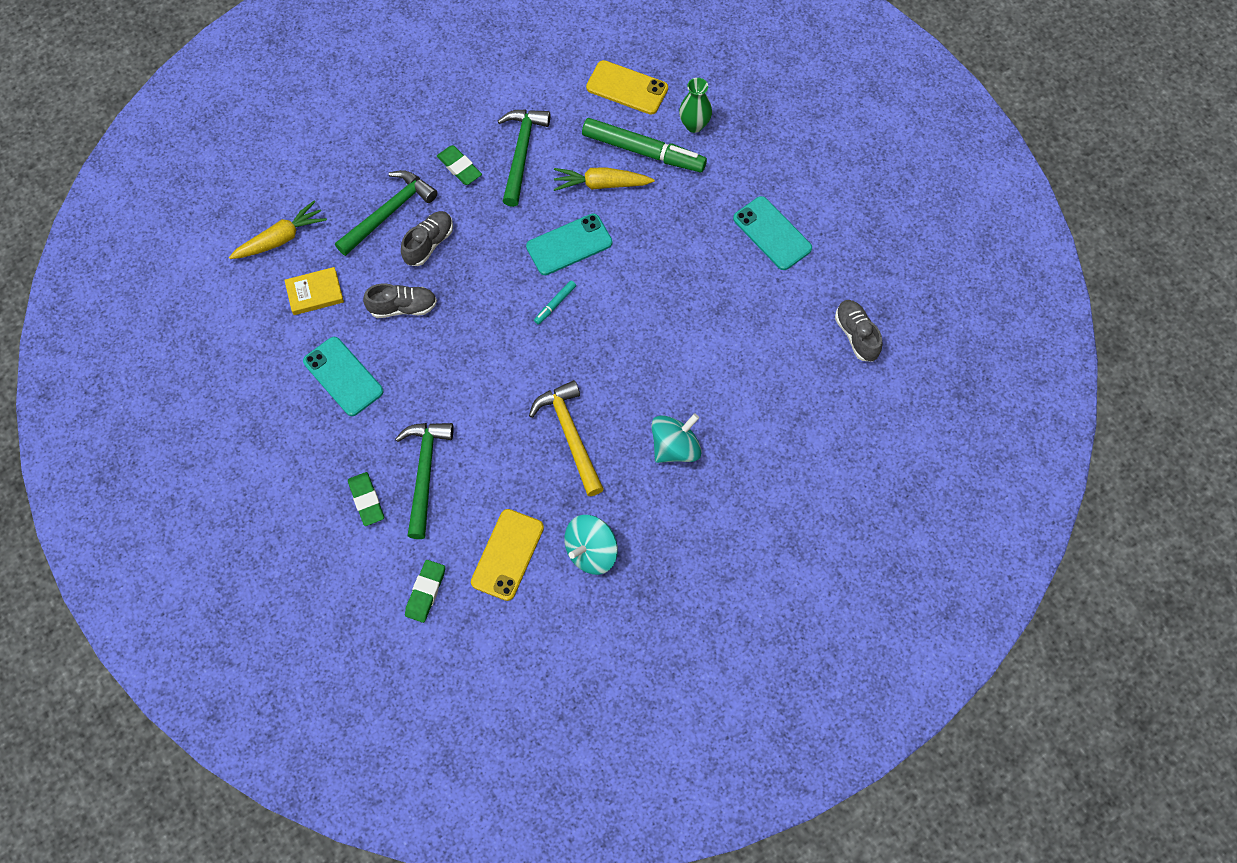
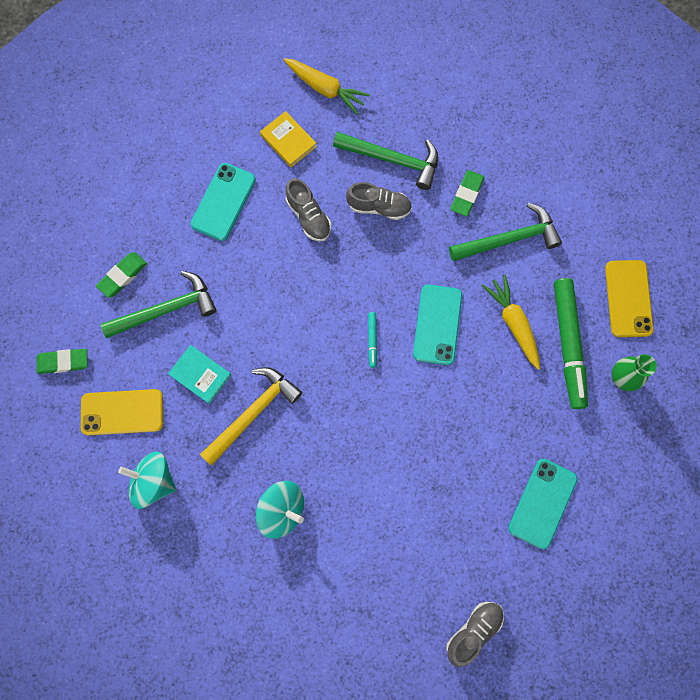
camera: 65 degrees right, 10 degrees up
(508, 467) = (200, 375): none -> turquoise book
(555, 304) = (372, 340): turquoise marker -> turquoise marker turned 105 degrees counterclockwise
(569, 245) = (437, 324): turquoise phone -> turquoise phone turned 60 degrees clockwise

